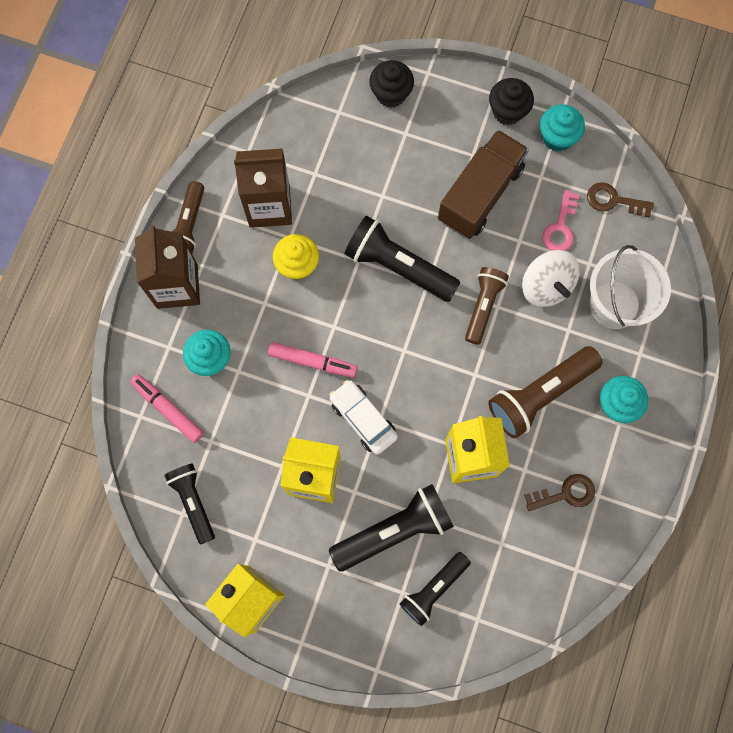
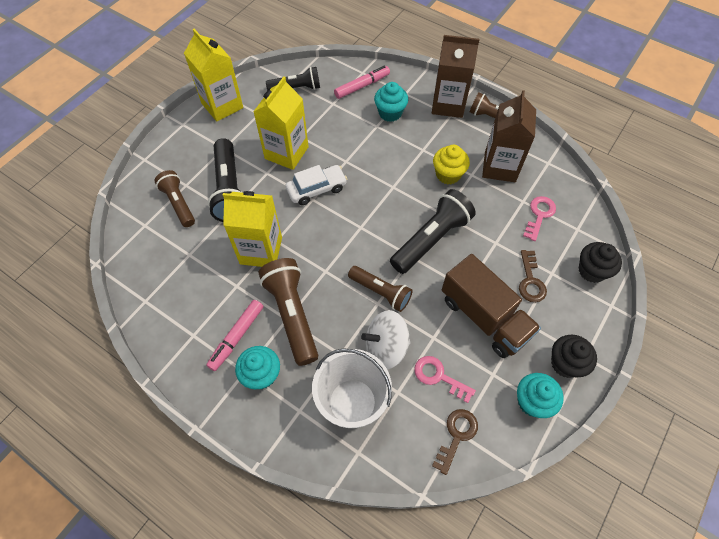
camera: 105 degrees right, 15 degrees down
(312, 361) = (370, 168): pink marker -> pink marker (237, 337)
(331, 154) = (539, 215): none -> pink key
(433, 589) = (178, 203): black flashlight -> brown flashlight
(565, 493) = (205, 310): brown key -> brown key (530, 280)

